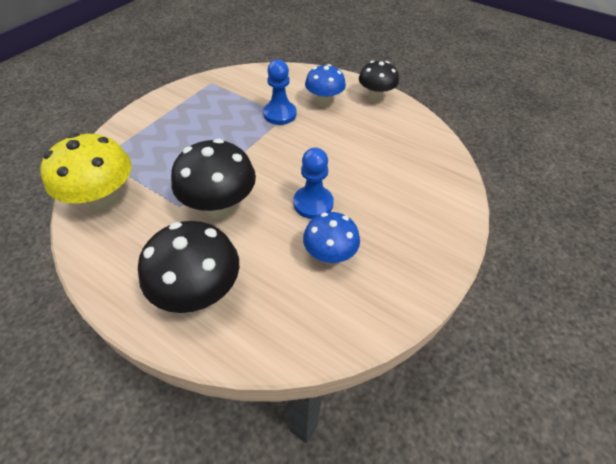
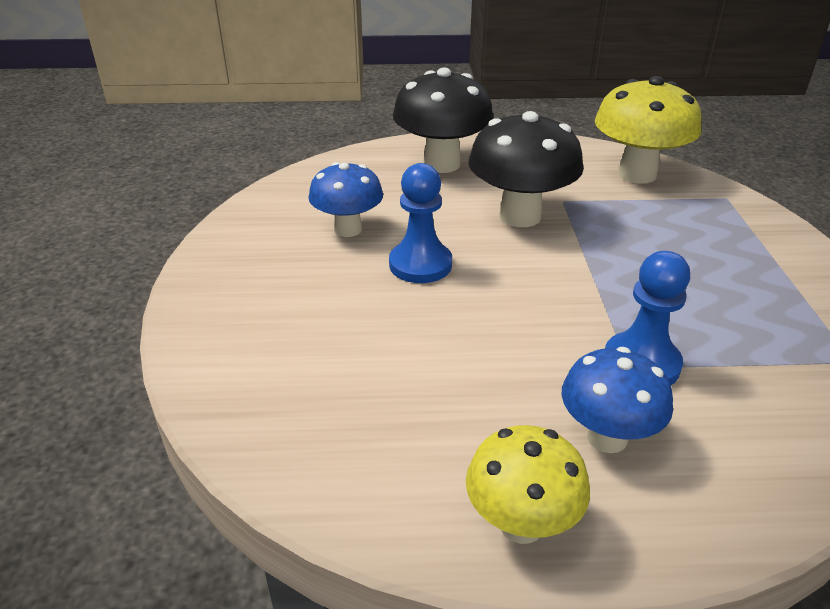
camera: 145 degrees right, 15 degrees down
(375, 98) = (521, 524): black mushroom -> yellow mushroom

